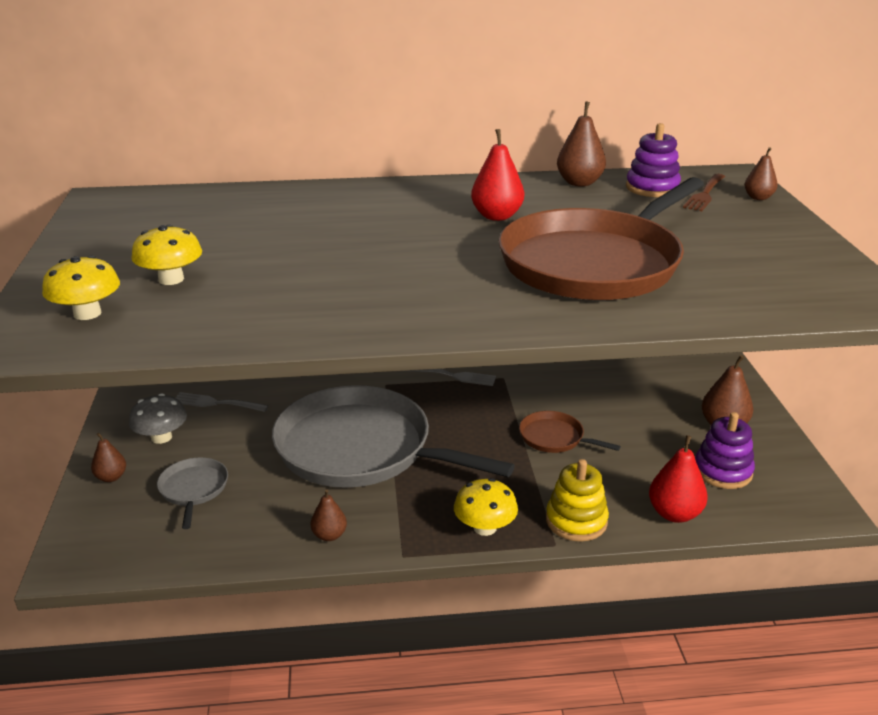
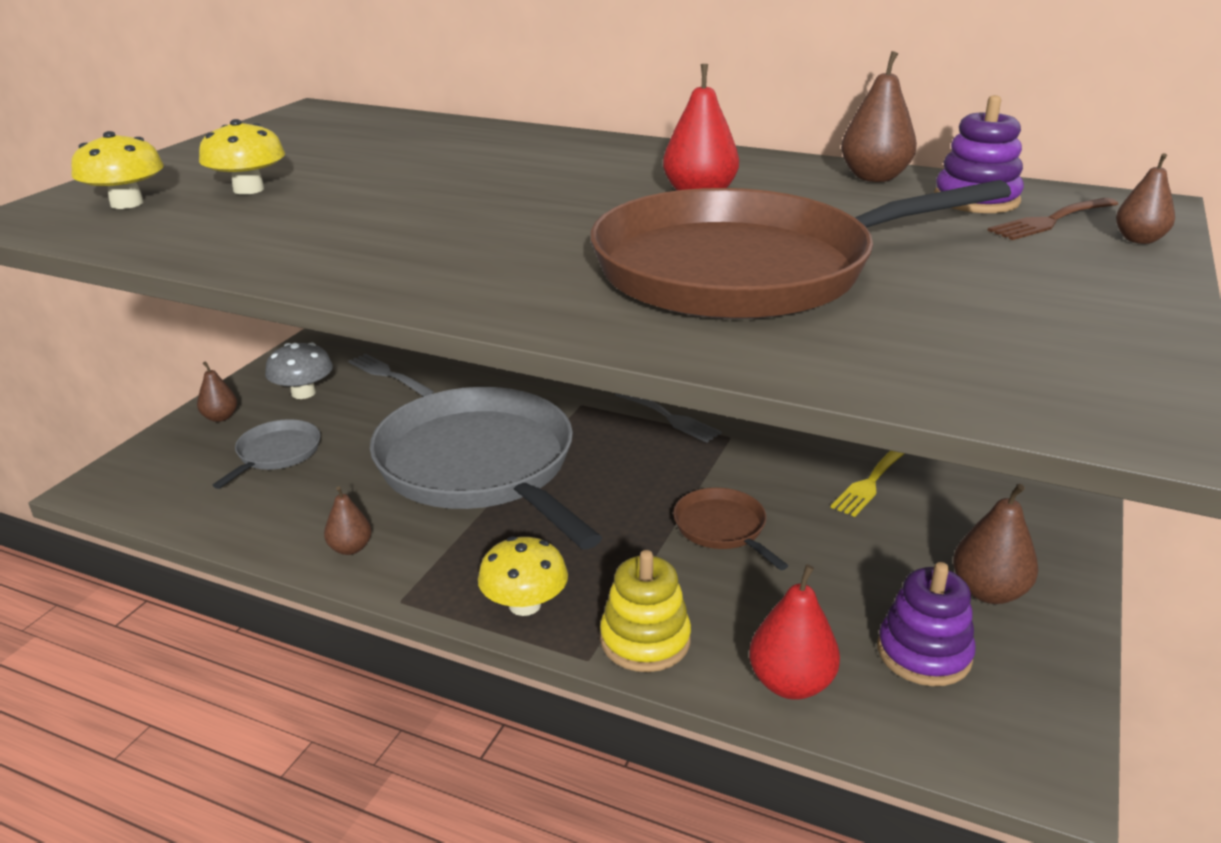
camera: 30 degrees right, 0 degrees up
(609, 381) = (870, 482): none -> yellow fork

